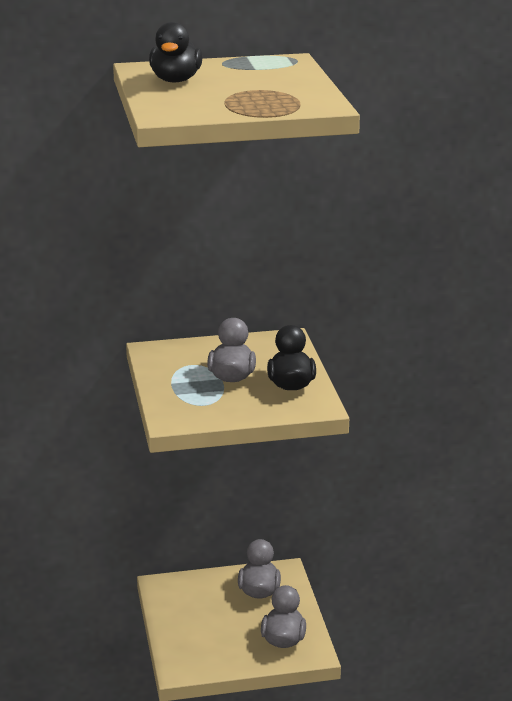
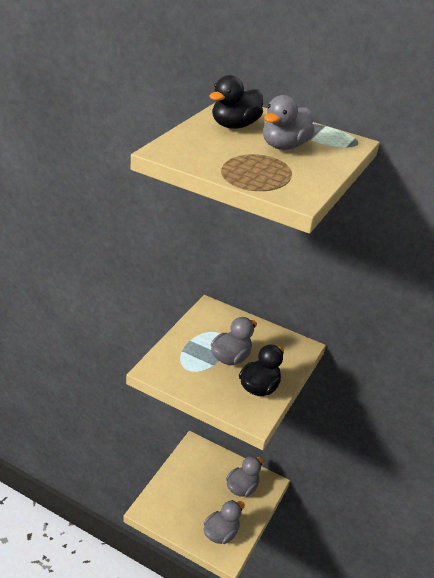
camera: 35 degrees right, 10 degrees up
(246, 80) = (284, 146): none -> grey duck

